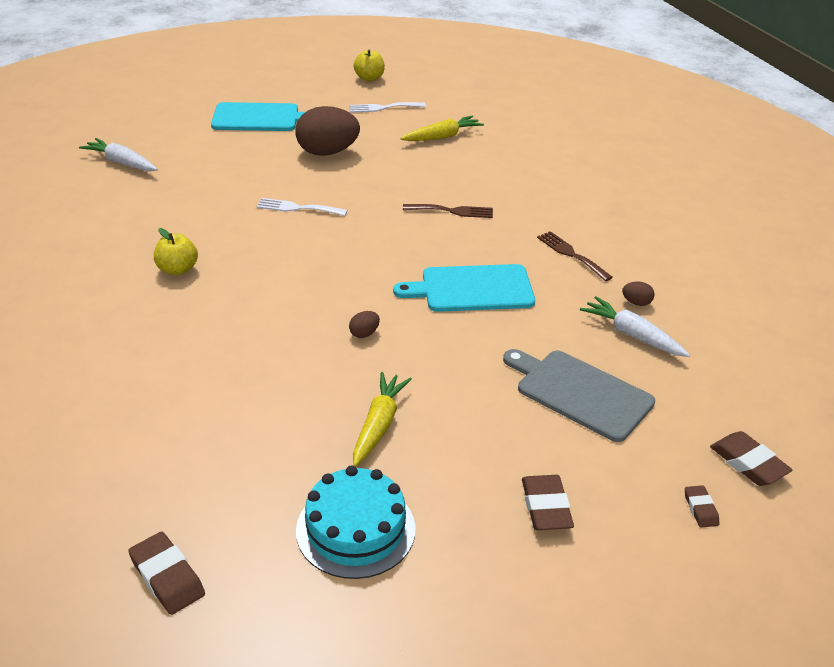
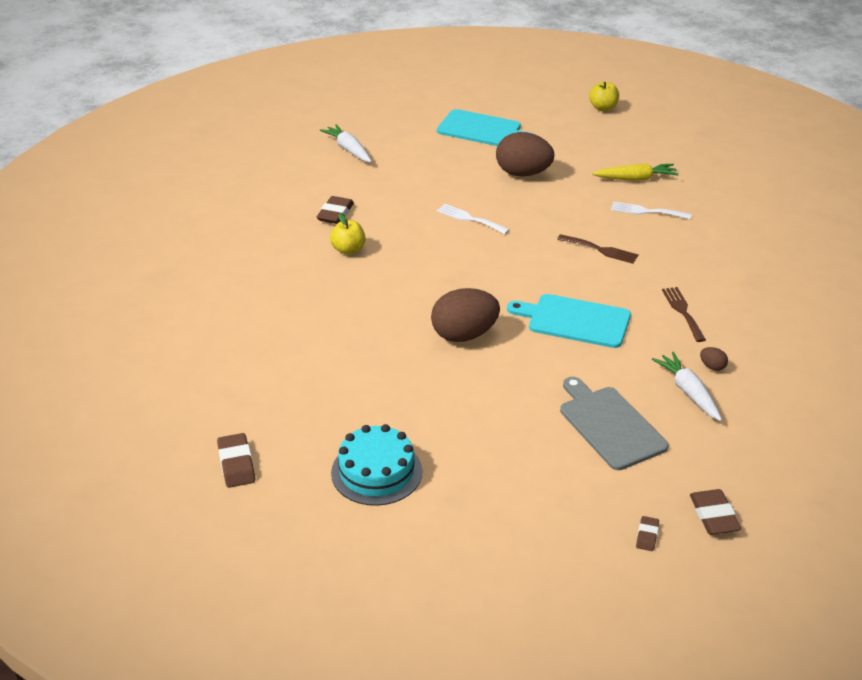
camera: 25 degrees right, 0 degrees up
(364, 334) = (464, 335): brown egg -> brown egg, size x2.47
(379, 425) = (435, 406): yellow carrot -> none
(383, 108) = (598, 140): white fork -> white fork (646, 211)
(546, 507) = (525, 498): brown eraser -> brown eraser (335, 214)

